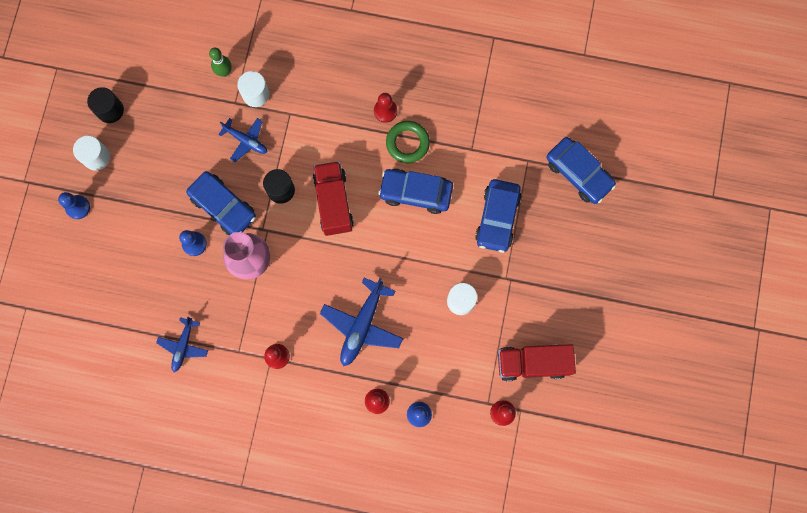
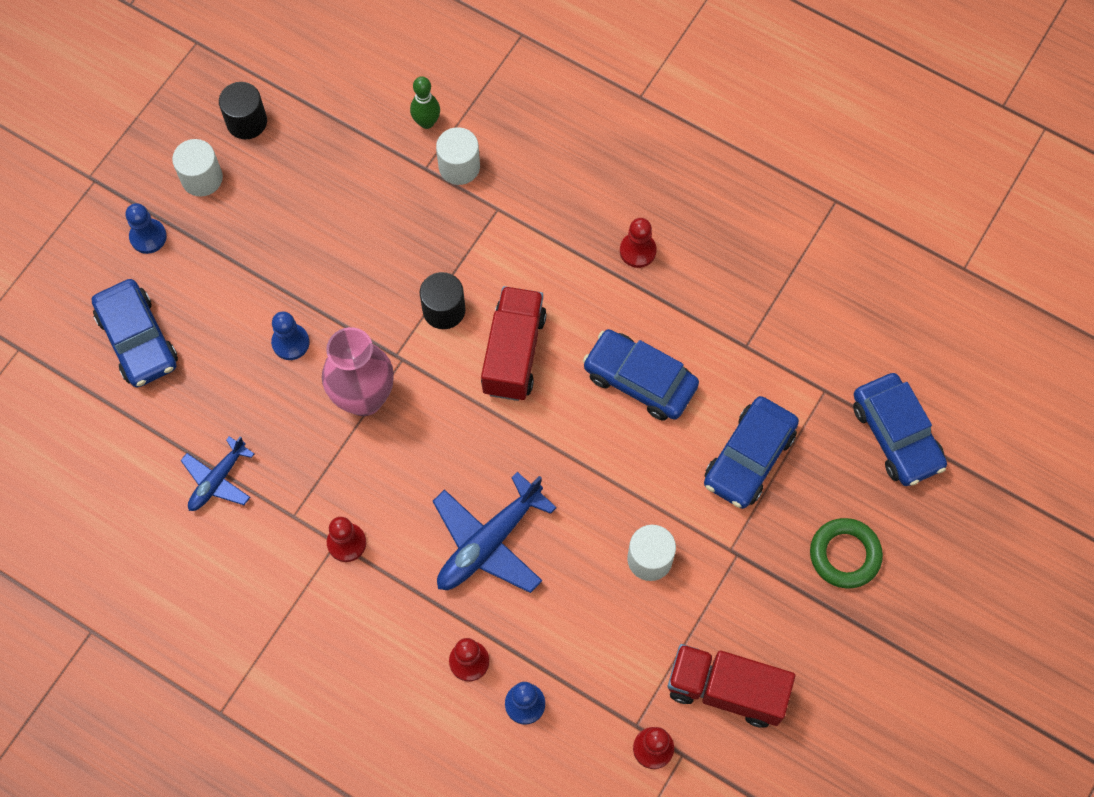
camera: 20 degrees right, 10 degrees down
(223, 206) = (352, 305): blue car -> blue car (138, 339)
(246, 141) = (421, 226): blue plane -> none
(407, 143) = (653, 306): green ring -> green ring (844, 555)

